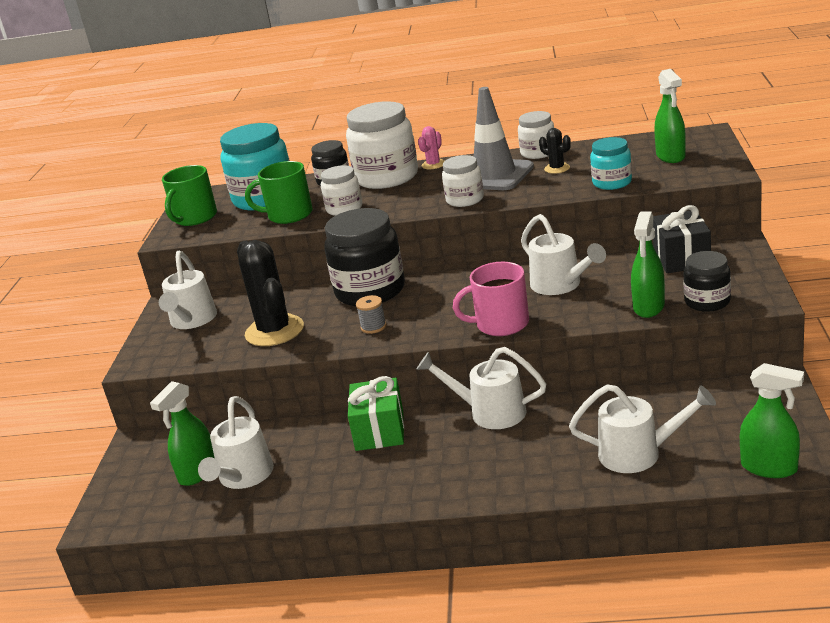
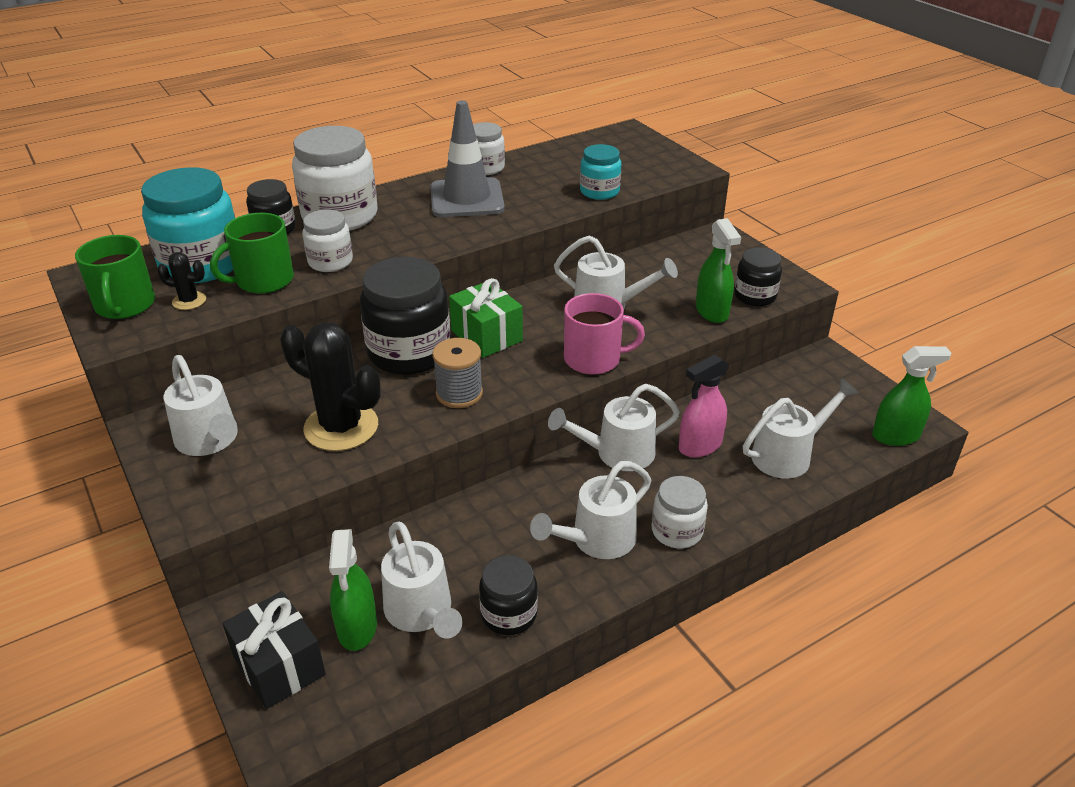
camera: 40 degrees left, 10 degrees up
(295, 497) = (509, 614): none -> black jar
(373, 327) = (459, 394): grey spool -> grey spool, size x1.56
(380, 431) = (525, 507): green gift -> green gift (487, 336)
(406, 469) = (596, 540): none -> white watering can
(433, 165) = (380, 194): pink cactus -> none
(465, 200) = (466, 230): white jar -> white jar (677, 531)
(501, 324) = (593, 359): pink mug -> pink mug turned 135 degrees counterclockwise
(557, 168) = (526, 183): black cactus -> black cactus (189, 301)
(565, 425) = (699, 446): none -> pink spray bottle
(670, 156) = (624, 158): green spray bottle -> none
(681, 258) = (688, 257): black gift -> black gift (279, 666)

